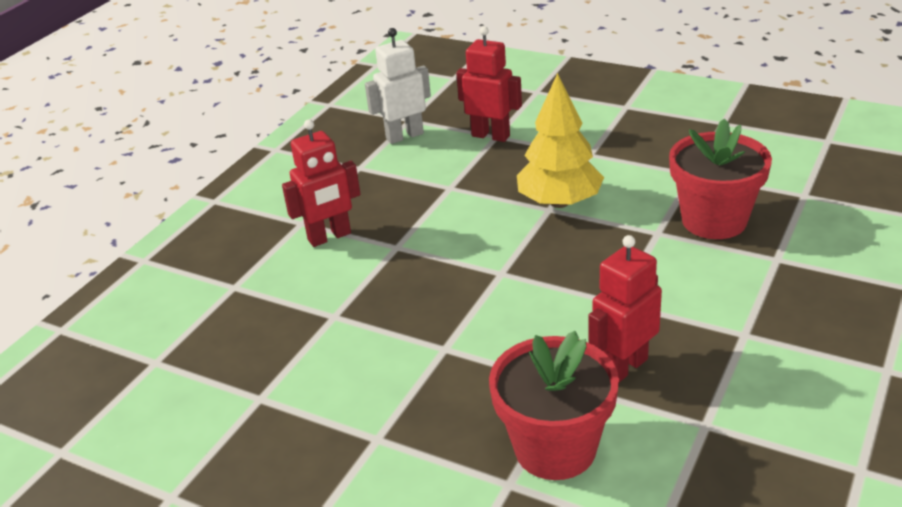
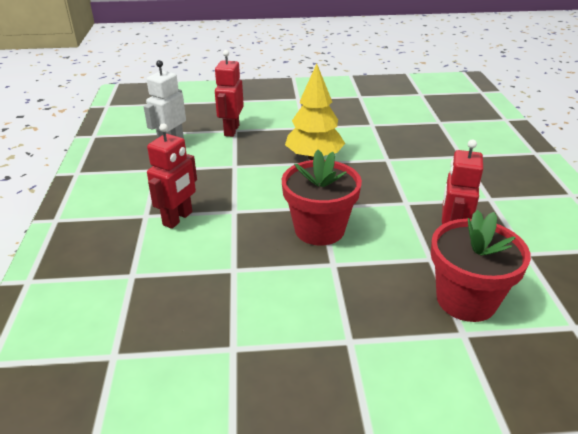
camera: 35 degrees left, 0 degrees up
(491, 136) = (231, 130): red robot -> red robot turned 75 degrees counterclockwise
(714, 220) = (410, 145): red flower pot -> red flower pot (319, 229)

